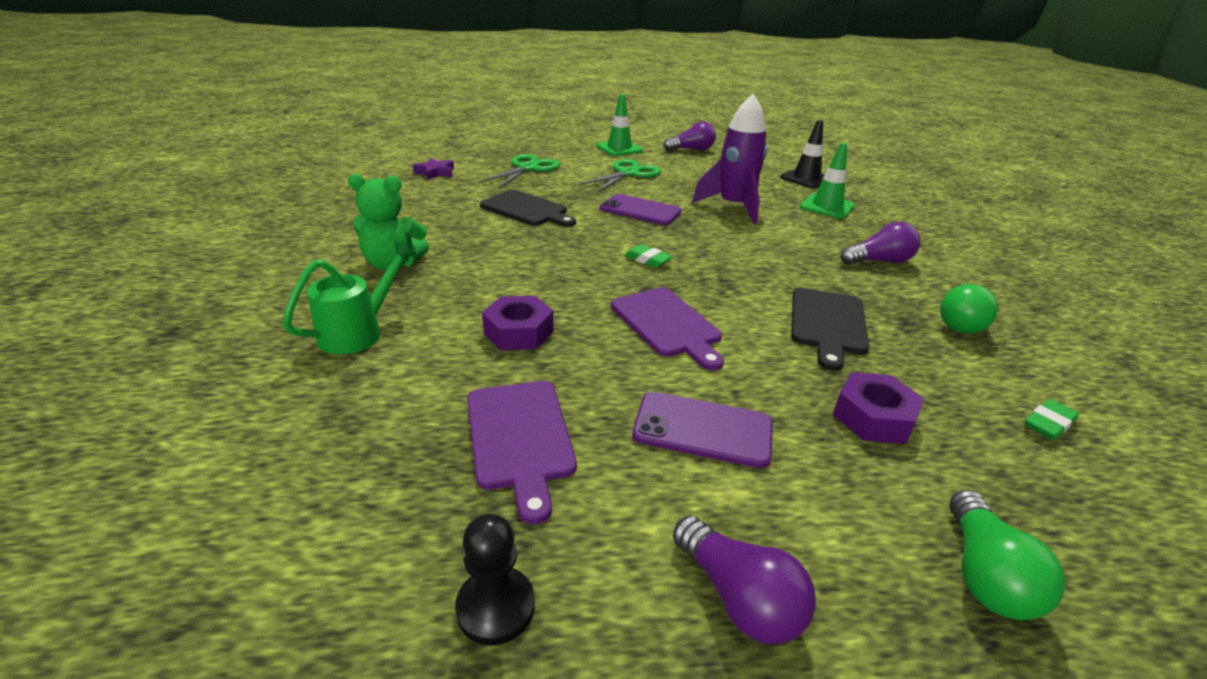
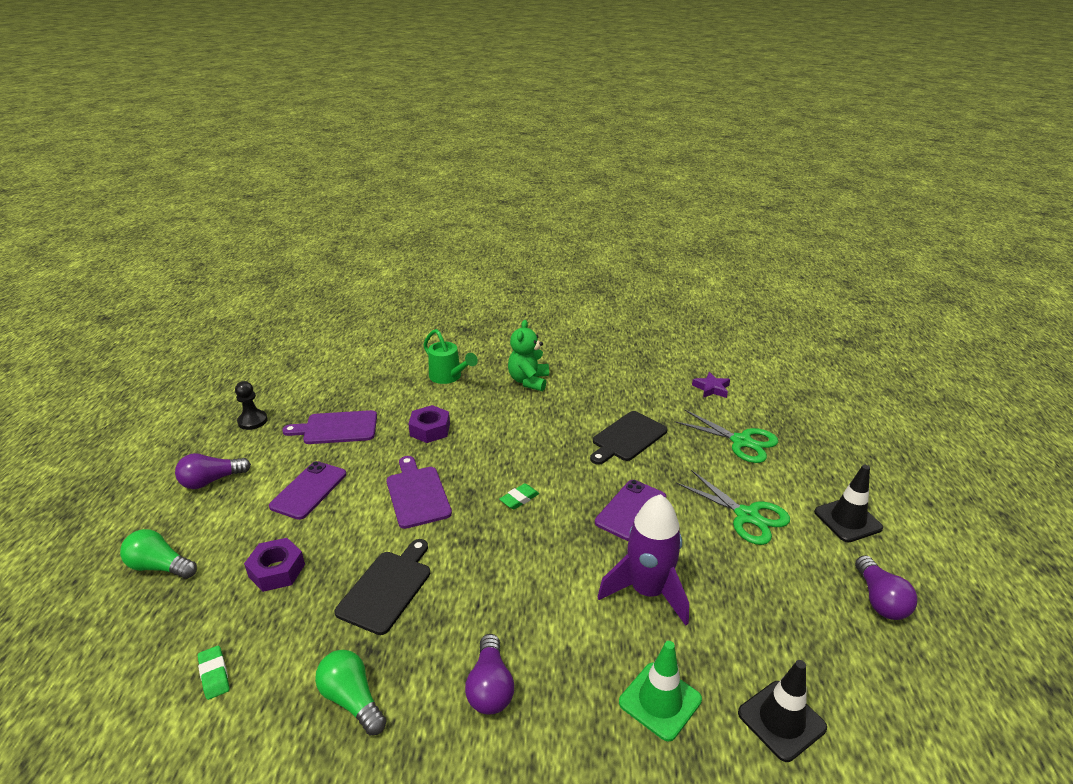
camera: 100 degrees right, 0 degrees up
(619, 148) = (847, 520): green traffic cone -> black traffic cone
(667, 324) = (417, 494): purple cutting board -> purple cutting board turned 90 degrees clockwise
(827, 324) = (387, 588): black cutting board -> black cutting board turned 90 degrees clockwise

